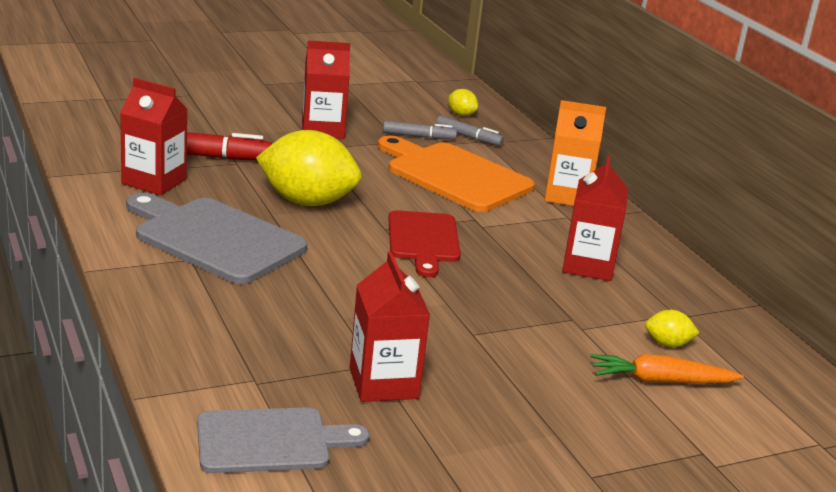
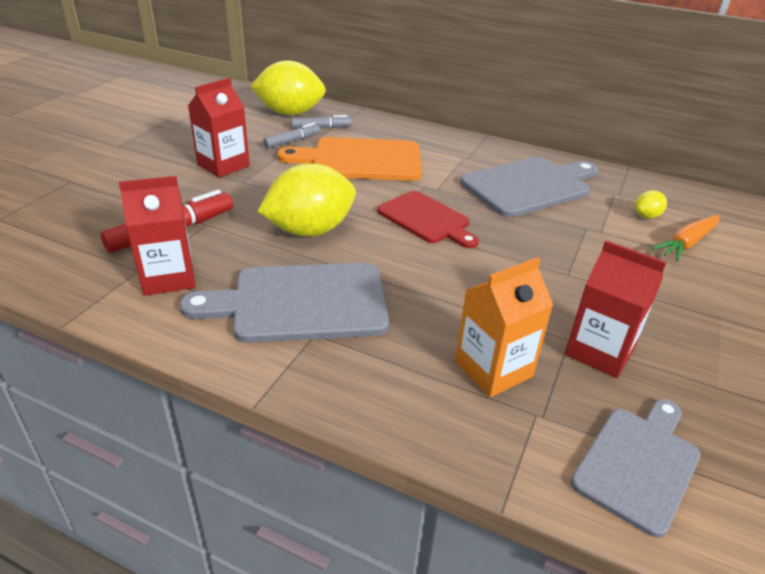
camera: 40 degrees left, 10 degrees up
(461, 114) = (290, 113): yellow lemon -> yellow lemon, size x2.35
(567, 196) = (439, 143): orange carton -> orange carton (493, 369)
(588, 266) = (529, 186): red carton -> grey cutting board

